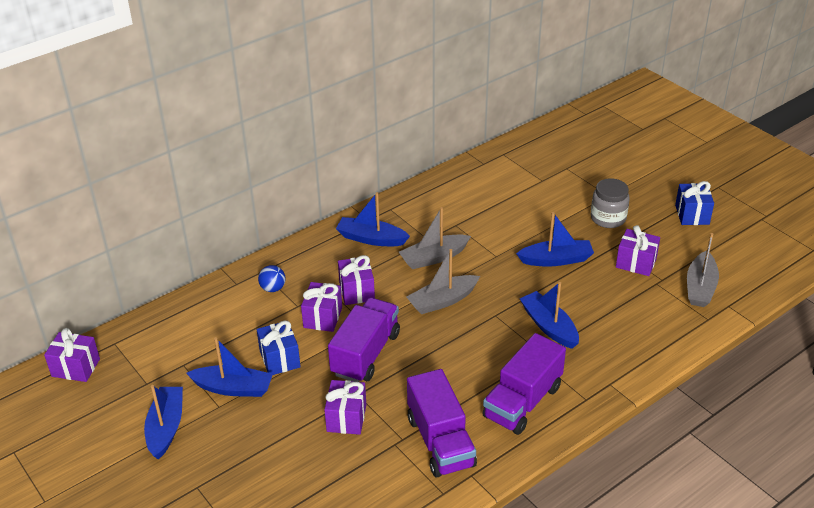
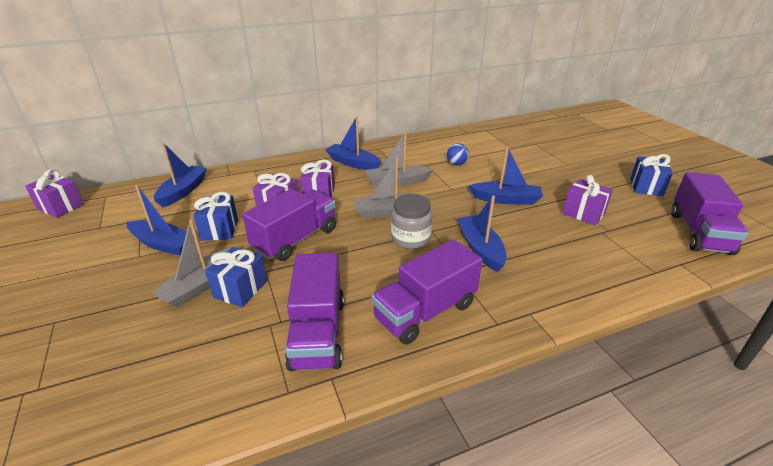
camera: 15 degrees right, 5 degrees down
(166, 427) = (80, 263): blue boat -> blue boat (183, 191)
(273, 288) = (254, 181): blue ball -> blue ball (456, 164)
(346, 418) = (240, 289): purple gift -> blue gift
(608, 218) = (563, 178): grey jar -> grey jar (410, 238)
(700, 287) = (649, 243): grey boat -> grey boat (200, 285)
(743, 266) = (699, 233): none -> purple truck

